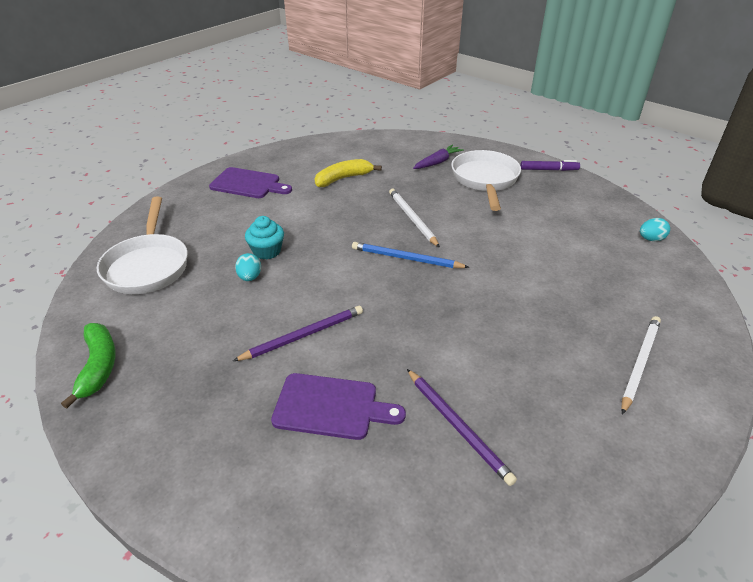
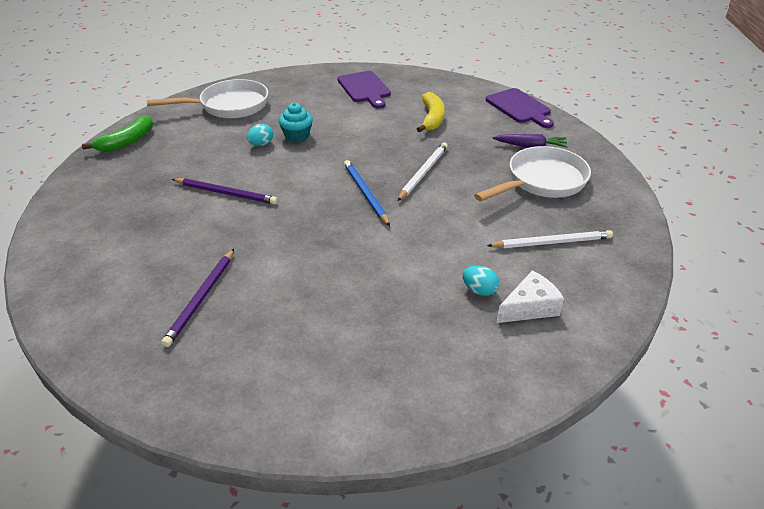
camera: 50 degrees right, 0 degrees up
(148, 265) = (229, 106): white pan -> white pan turned 150 degrees counterclockwise
(331, 407) = (170, 236): purple cutting board -> purple cutting board (519, 107)
(343, 179) = (432, 118): yellow banana -> yellow banana turned 75 degrees clockwise
(549, 170) = (624, 208): purple marker -> none
(620, 257) = (529, 307): none -> white cheese
(639, 363) = (374, 372): white pencil -> white pencil (552, 242)
(651, 239) = (594, 318): turquoise egg -> turquoise egg (479, 290)

